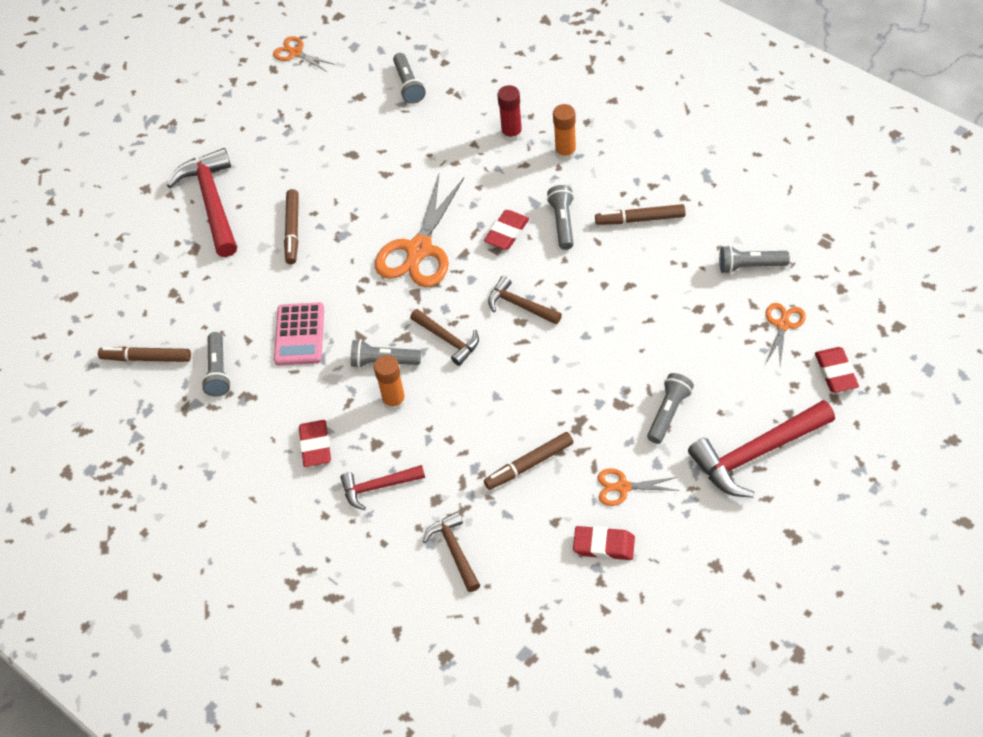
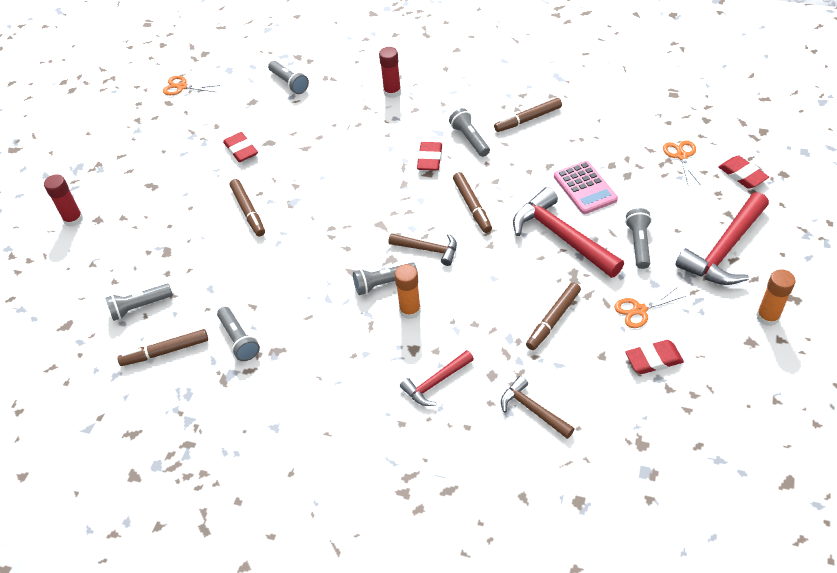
camera: 25 degrees left, 5 degrees down
(123, 180) = (73, 219): none -> red glue stick
(212, 202) = (165, 212): red hammer -> red hammer (562, 236)
(299, 334) = (297, 287): pink calculator -> pink calculator (585, 188)
(315, 446) = (361, 369): red eraser -> red eraser (241, 150)
(419, 250) = (365, 192): orange scissors -> none
(520, 305) = (472, 206): brown hammer -> brown marker
(565, 152) = (442, 92): orange glue stick -> orange glue stick (767, 317)
(750, 266) = (630, 125): grey flashlight -> grey flashlight (139, 307)

